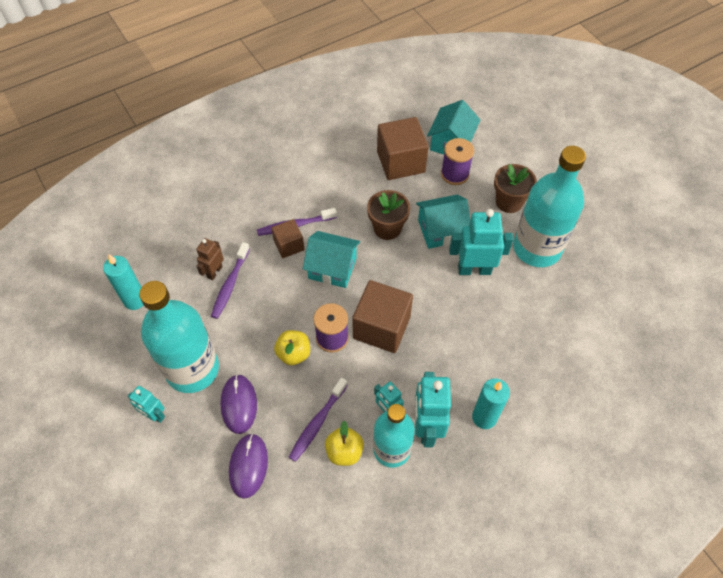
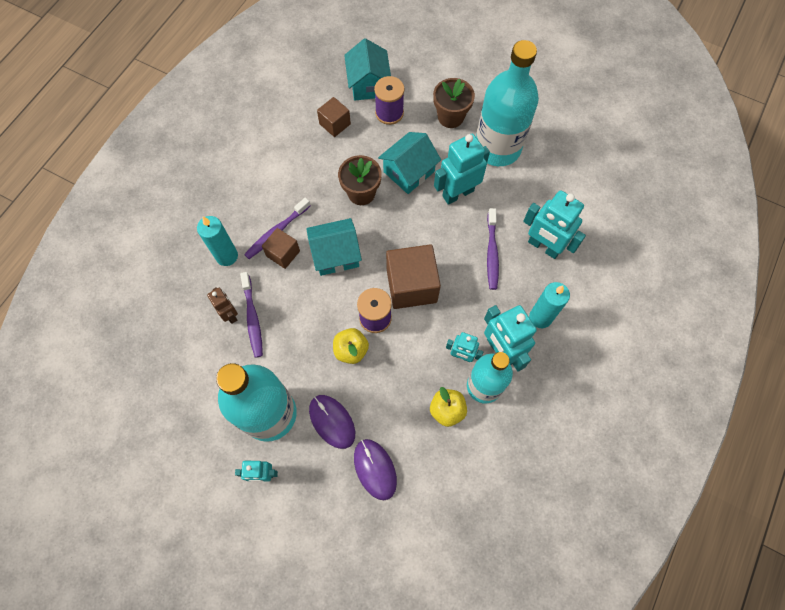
camera: 30 degrees left, 10 degrees up
(135, 300) = (172, 381): turquoise candle -> turquoise candle (227, 256)
(214, 272) = (230, 314): brown robot -> brown robot turned 150 degrees clockwise
(317, 423) = (409, 399): purple toothbrush -> purple toothbrush (491, 253)
(400, 162) = (335, 124): brown cube -> brown cube, size x0.56
(527, 356) = (543, 247): none -> turquoise robot

